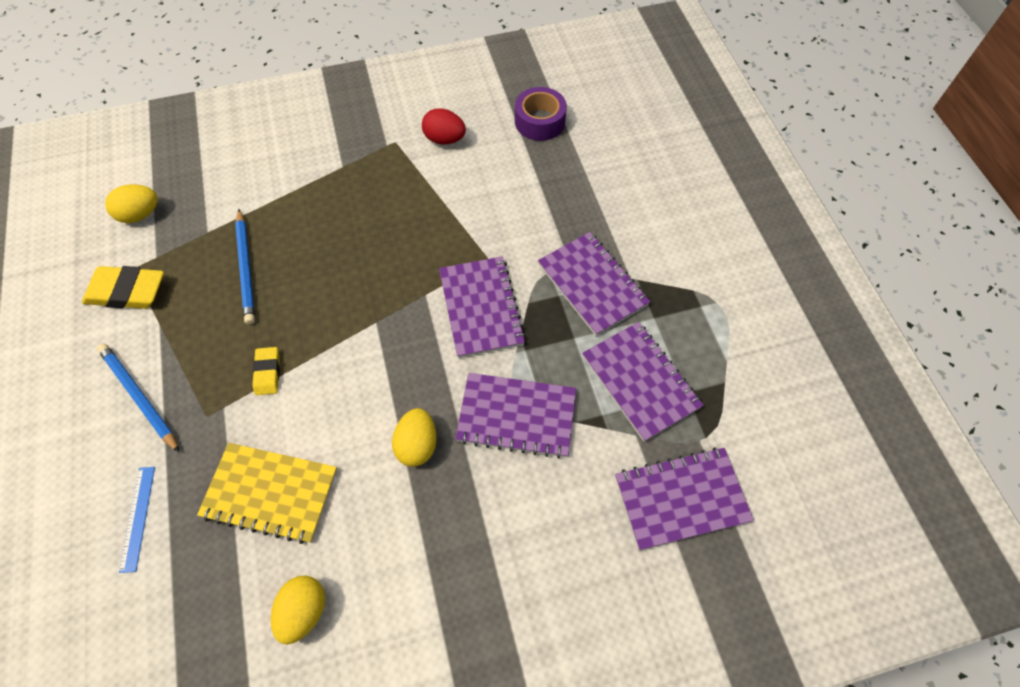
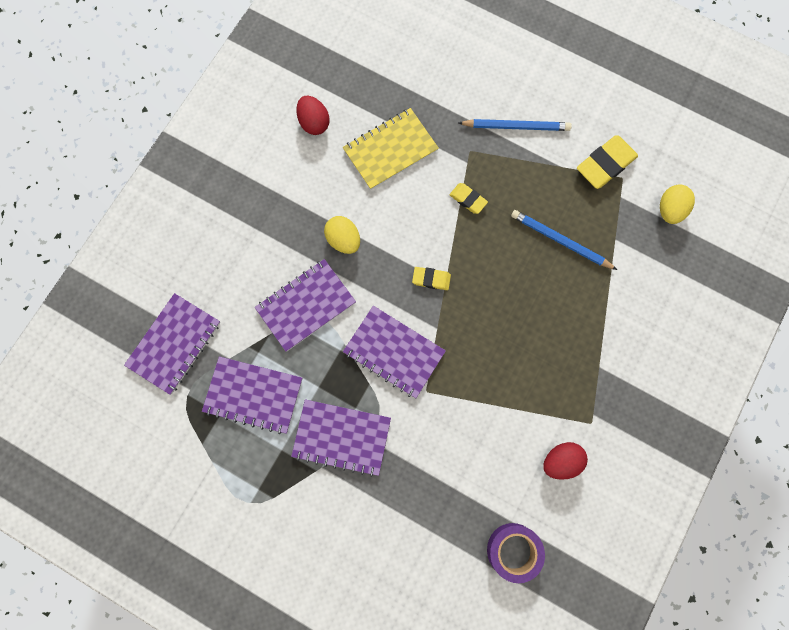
camera: 135 degrees right, 15 degrees up
(137, 518) = (439, 84): blue ruler -> none
(304, 611) = (314, 123): yellow egg -> red egg
(383, 336) = (431, 279): none -> yellow eraser

